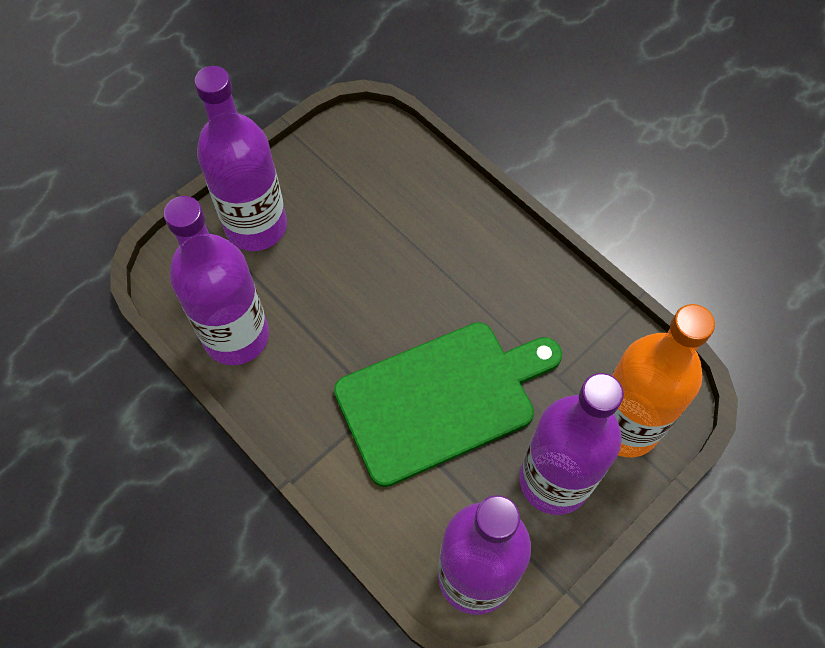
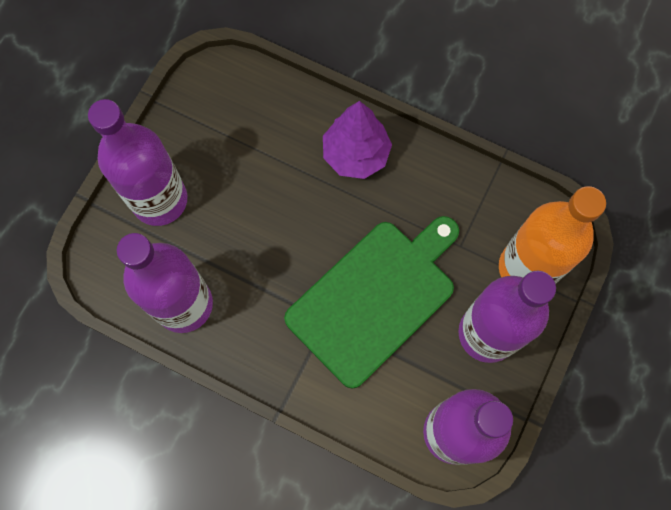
camera: 20 degrees left, 10 degrees up
(478, 247) = (356, 154): none -> purple tree

